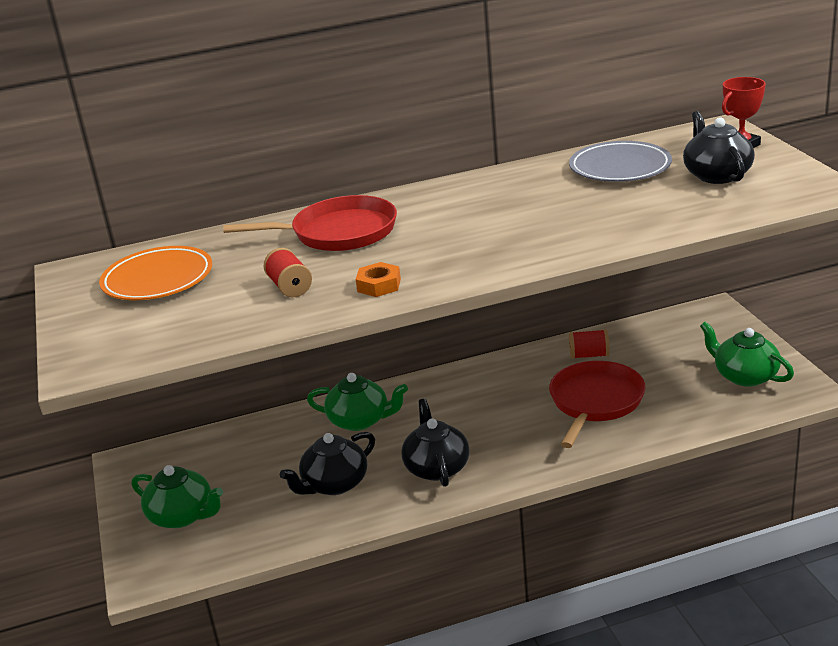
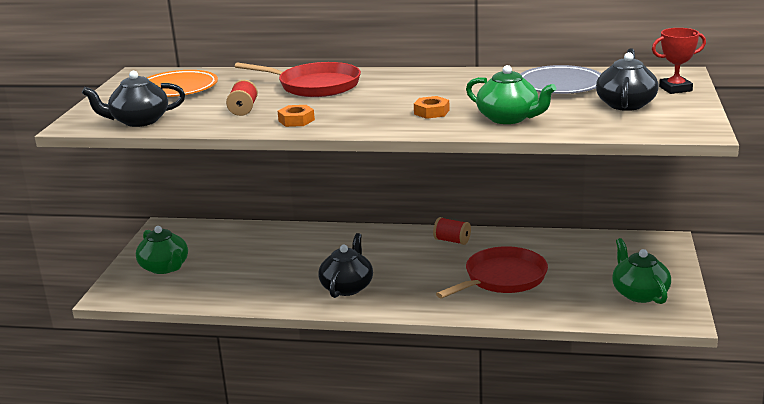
camera: 25 degrees right, 5 degrees down
(334, 484) = (272, 277): black teapot -> black teapot (139, 121)
(360, 420) = (327, 244): green teapot -> green teapot (509, 118)
(525, 234) = (431, 112): none -> orange nut
(589, 355) = (531, 246): red spool -> red spool (452, 241)

